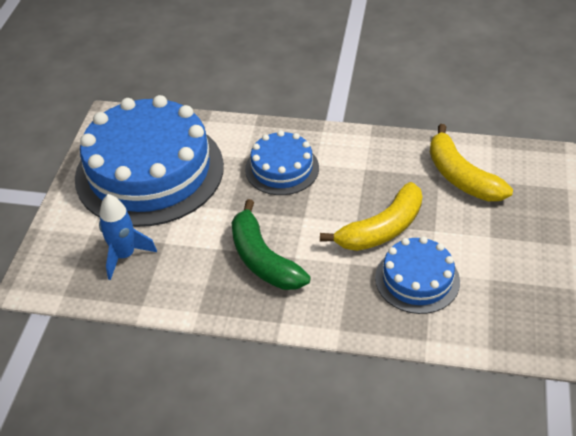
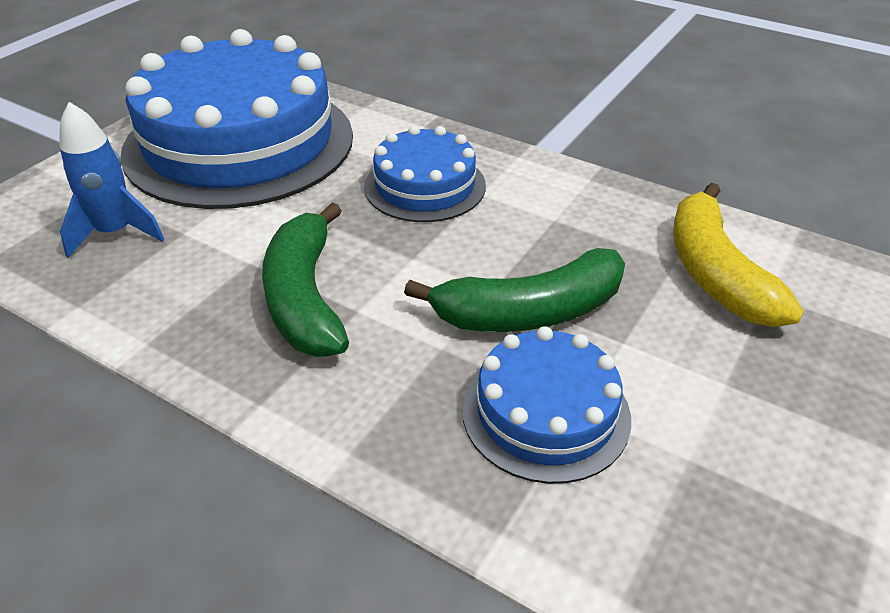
camera: 20 degrees right, 5 degrees down
(382, 229) = (530, 312): yellow banana -> green banana

